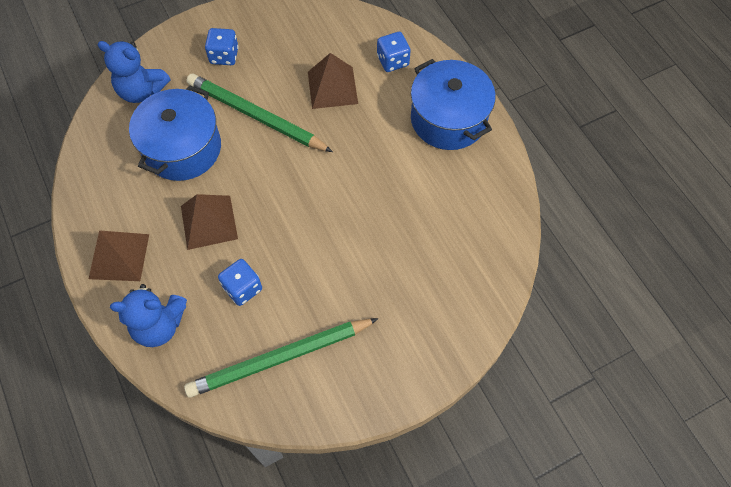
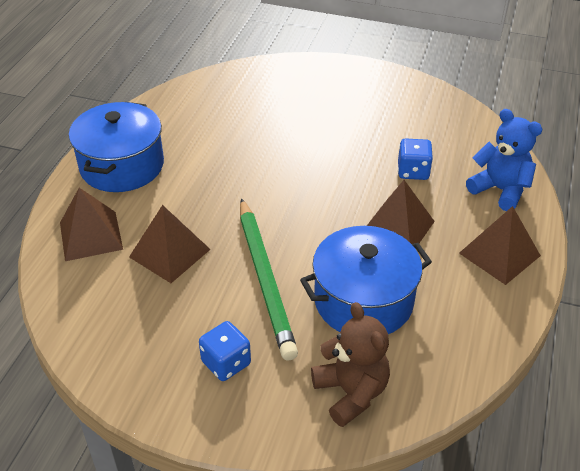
camera: 135 degrees left, 20 degrees down
(142, 91) = (351, 392): blue teddy bear -> brown teddy bear
(280, 358) = (425, 123): green pencil -> none
(392, 61) = (90, 235): blue dice -> brown pyramid

